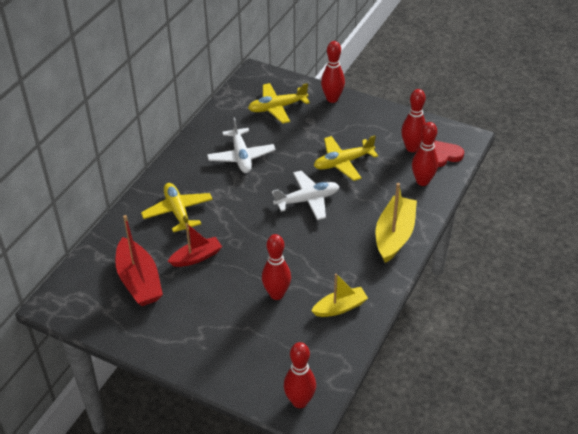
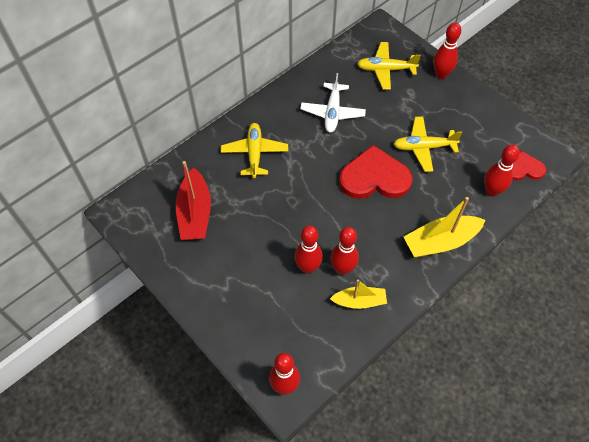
camera: 20 degrees right, 15 degrees up
(196, 257) = (252, 205): red boat -> none
(307, 200) = (374, 177): white plane -> red heart
(394, 235) = (440, 241): yellow boat -> yellow boat turned 150 degrees counterclockwise
(412, 148) = (496, 151): red bowling pin -> red bowling pin (343, 268)

